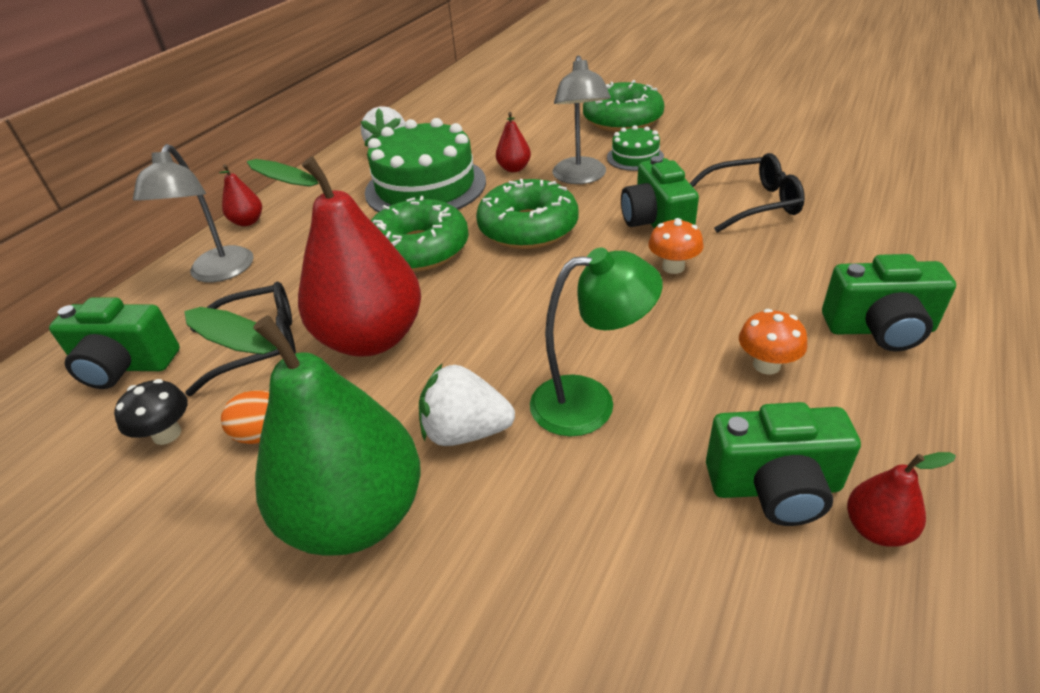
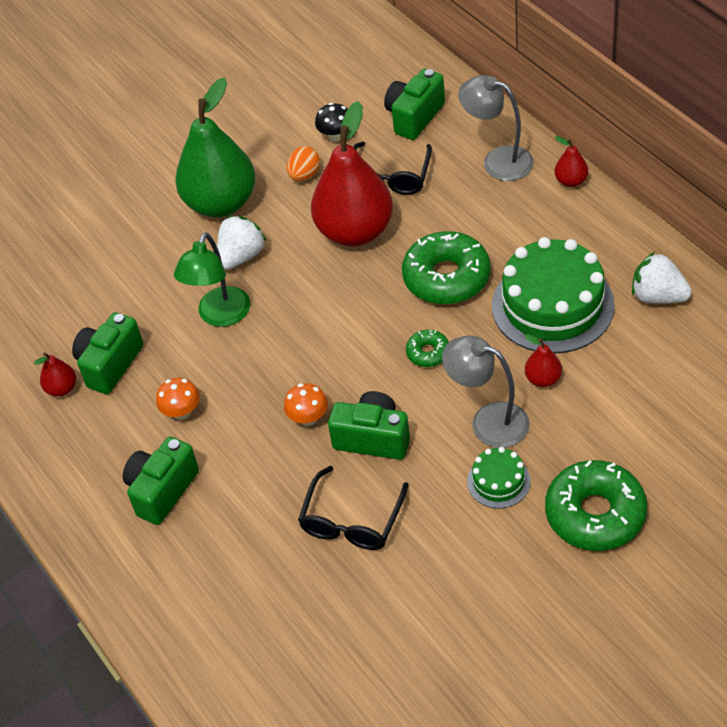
camera: 120 degrees right, 10 degrees up
(528, 228) = (428, 353): green donut -> green donut, size x0.48

